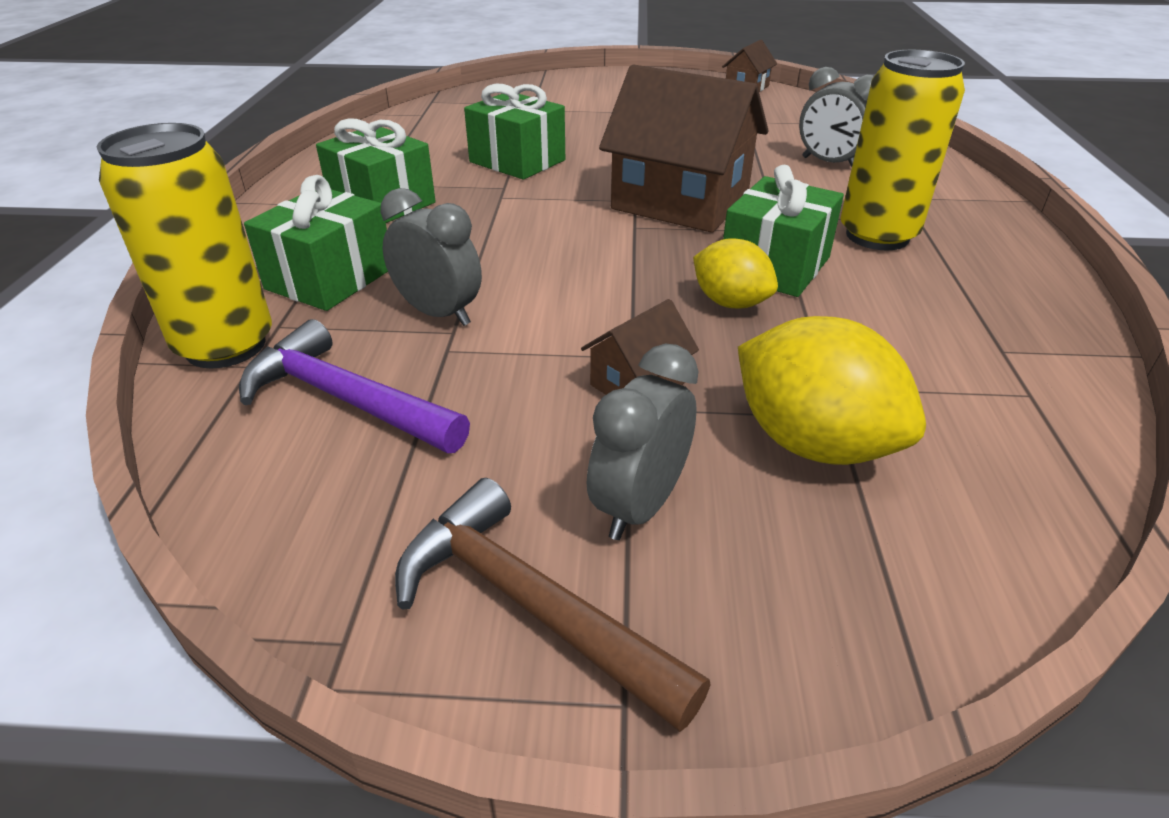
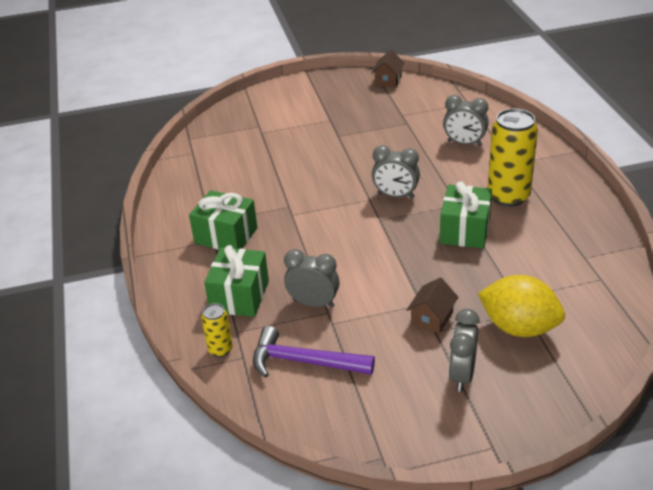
camera: 15 degrees left, 0 degrees up
(225, 346) = (220, 350): yellow can -> yellow can, size x0.50
(517, 161) = (283, 183): green gift -> none
(530, 605) = (442, 425): brown hammer -> none
(680, 202) = (395, 195): brown house -> grey clock
(730, 303) = (453, 260): yellow lemon -> none

